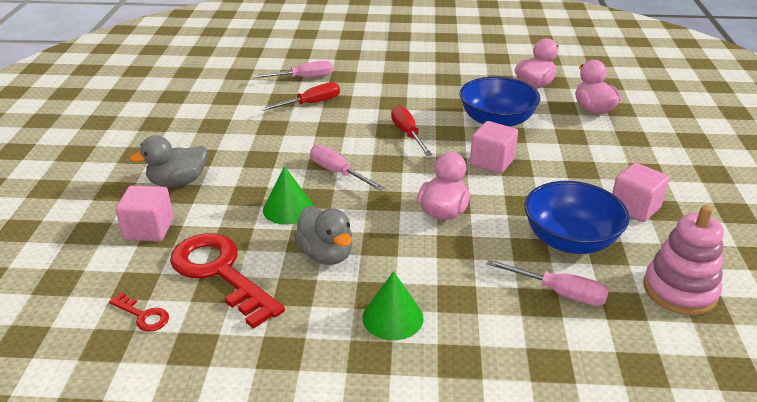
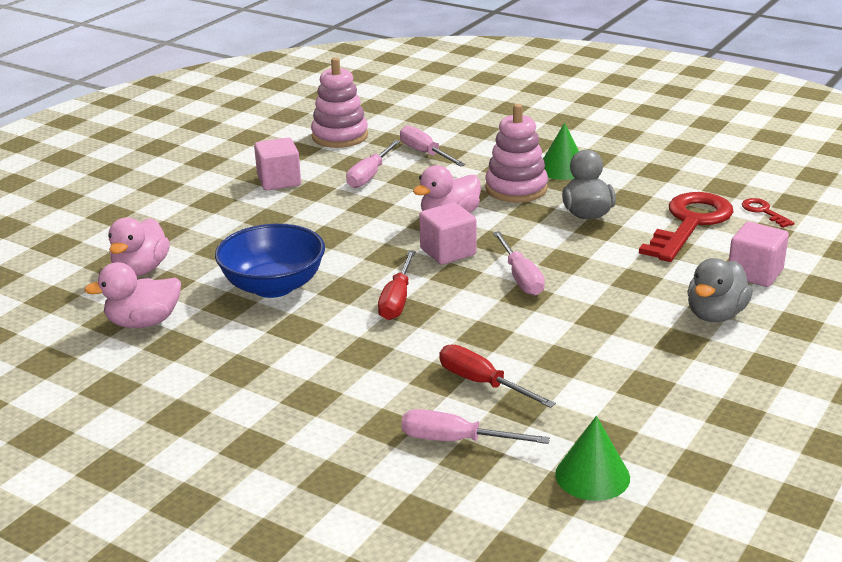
camera: 150 degrees left, 5 degrees down
(178, 182) = (715, 314): grey duck -> grey duck turned 120 degrees clockwise
(219, 272) = (690, 223): red key -> red key turned 135 degrees counterclockwise
(288, 209) = (599, 256): green cone -> green cone (592, 476)
(311, 103) = (482, 383): red screwdriver -> red screwdriver turned 45 degrees clockwise
(416, 267) = (516, 189): none -> pink stacking toy
(492, 162) = (344, 246): pink cube -> pink cube (448, 252)
(570, 240) = (370, 175): blue bowl -> pink screwdriver

